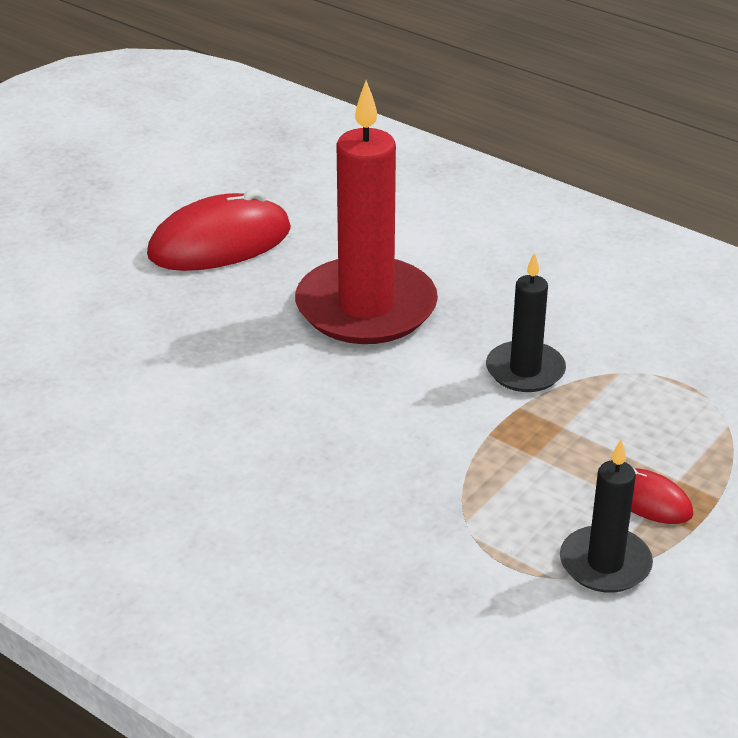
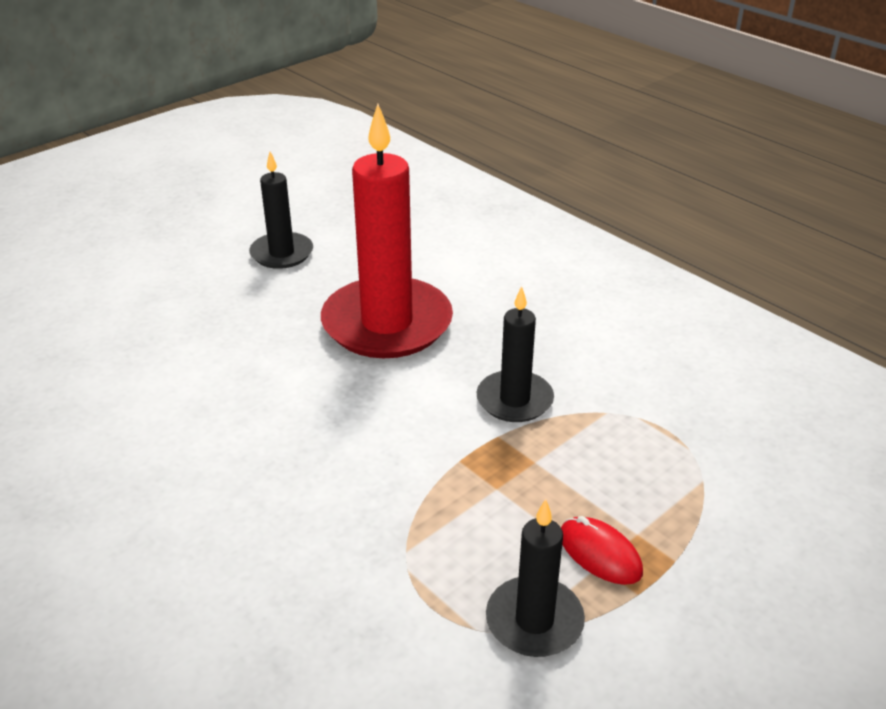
camera: 10 degrees right, 0 degrees up
(220, 243) = (282, 253): red mouse -> black candle

